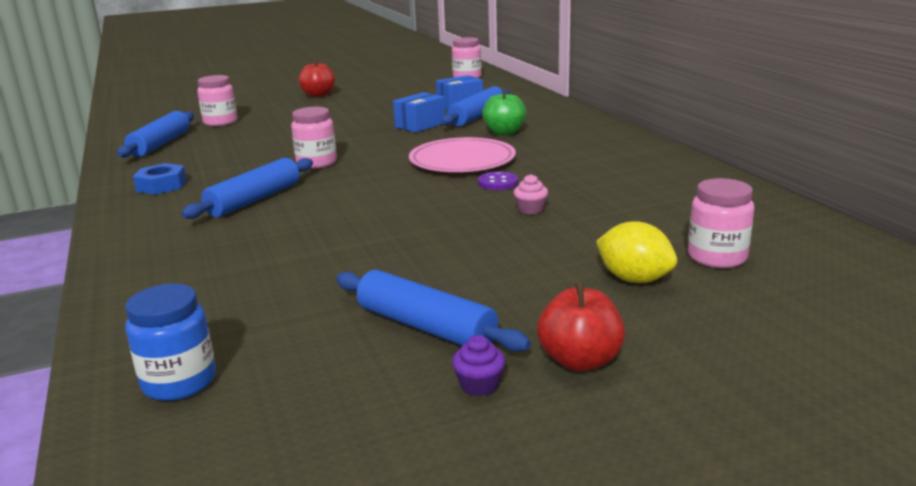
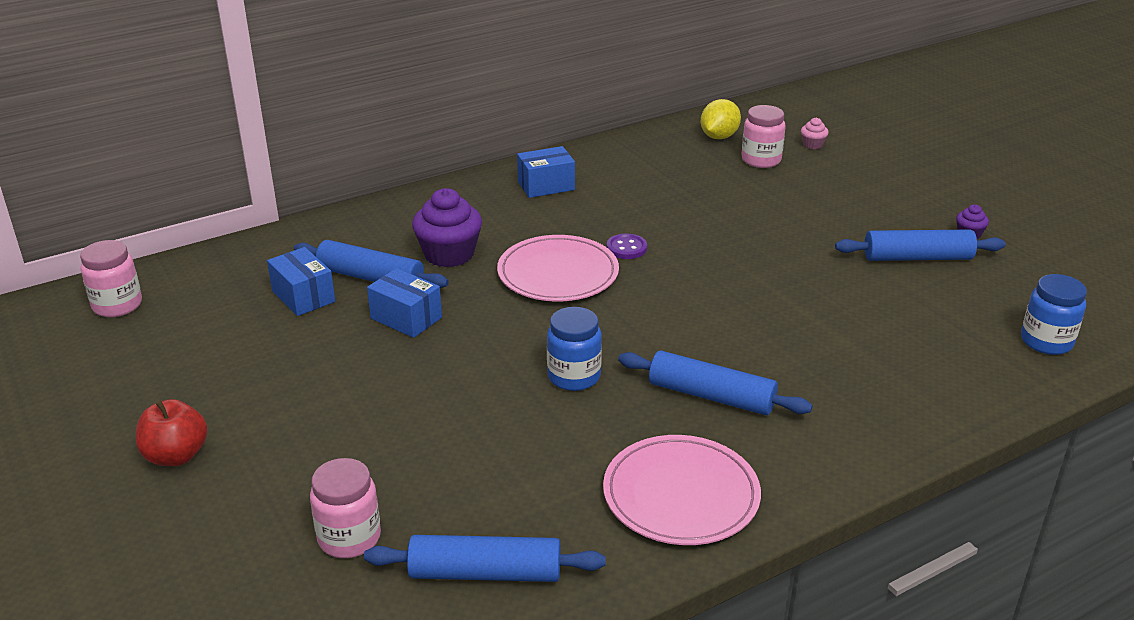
camera: 100 degrees left, 10 degrees up
(161, 185) = (681, 495): blue nut -> pink plate
(316, 163) = (574, 376): pink jar -> blue jar
(426, 327) = (917, 257): blue rolling pin -> blue rolling pin turned 60 degrees clockwise
(504, 132) = (449, 254): green apple -> purple cupcake
(530, 209) = (692, 229): pink cupcake -> pink cupcake (812, 144)
(580, 361) = (923, 205): red apple -> none
(626, 158) = (546, 186): none -> blue box
(634, 279) = (808, 188): yellow lemon -> yellow lemon (719, 137)

